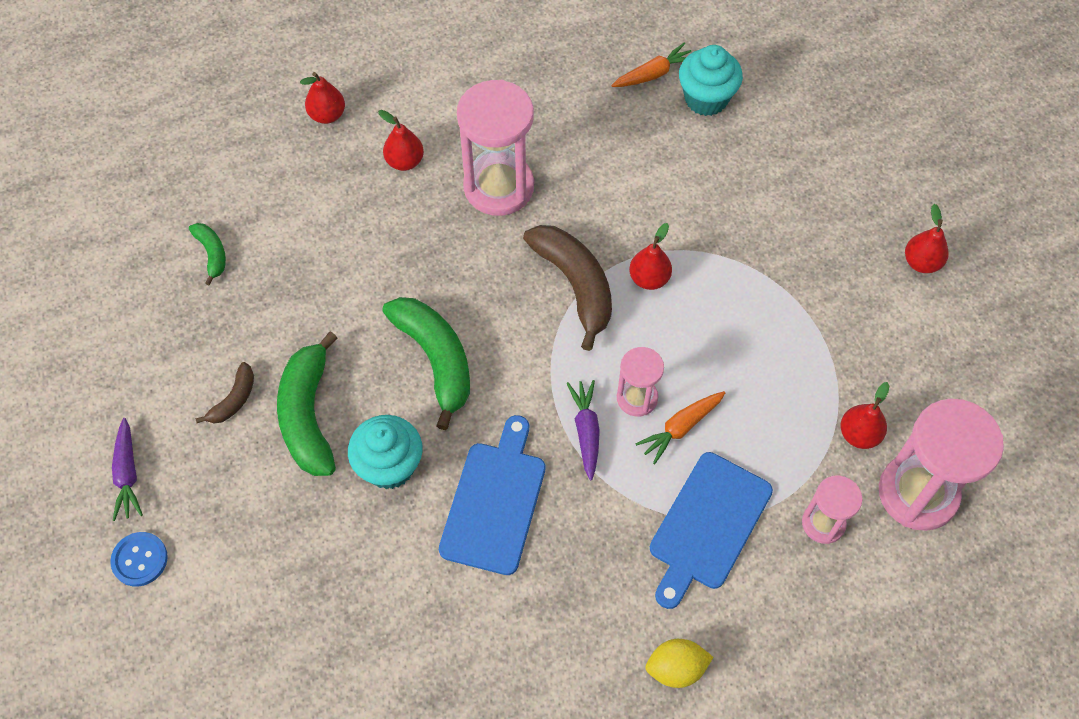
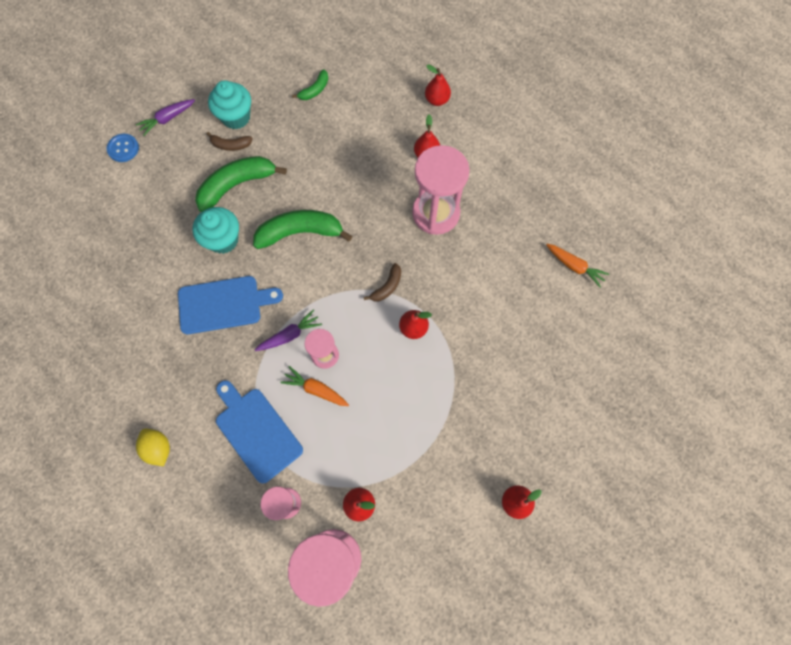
camera: 65 degrees right, 10 degrees up
(435, 360) = (300, 232): green banana -> green banana turned 135 degrees counterclockwise
(575, 285) = (387, 287): brown banana -> brown banana, size x0.50
(706, 99) = (573, 307): turquoise cupcake -> turquoise cupcake (236, 117)
(708, 525) = (256, 431): blue cutting board -> blue cutting board turned 45 degrees clockwise

